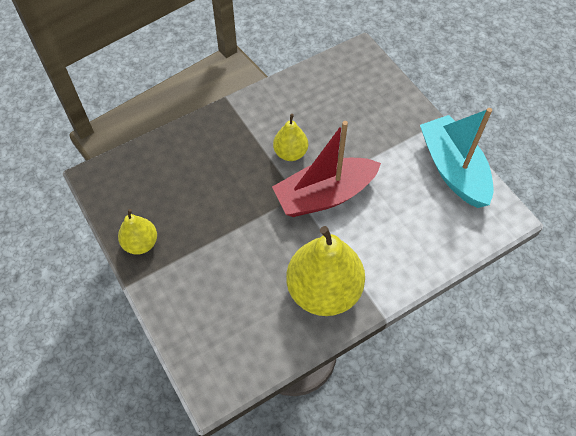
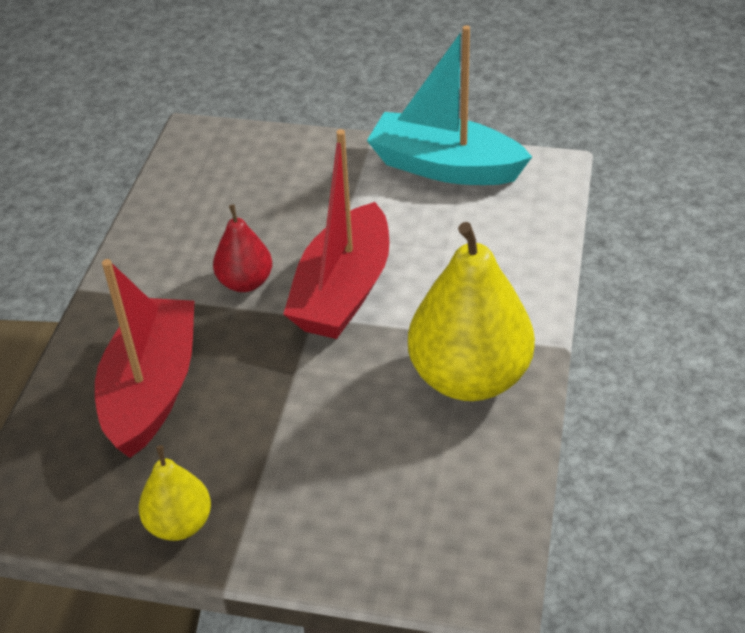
camera: 45 degrees left, 15 degrees down
(198, 172) = (152, 389): none -> red boat
(290, 153) = (245, 282): yellow pear -> red pear

